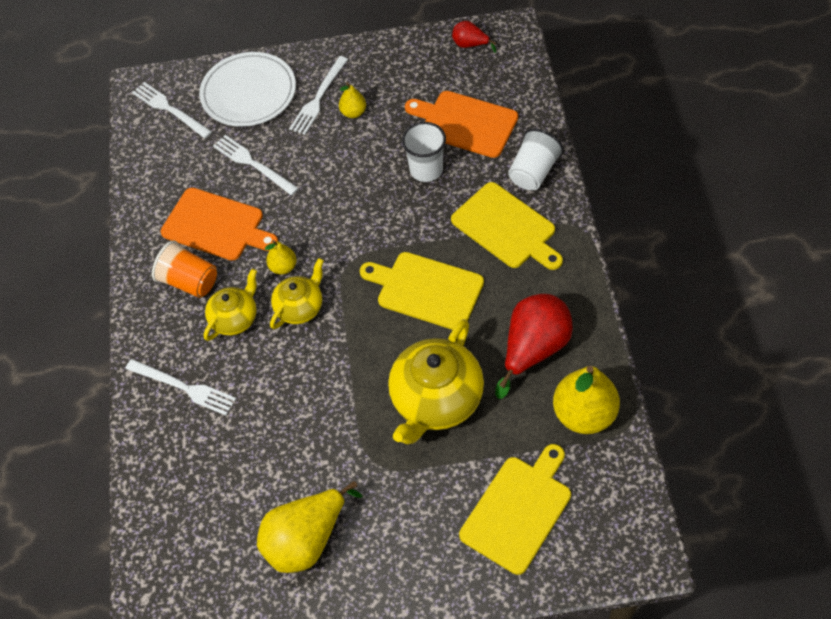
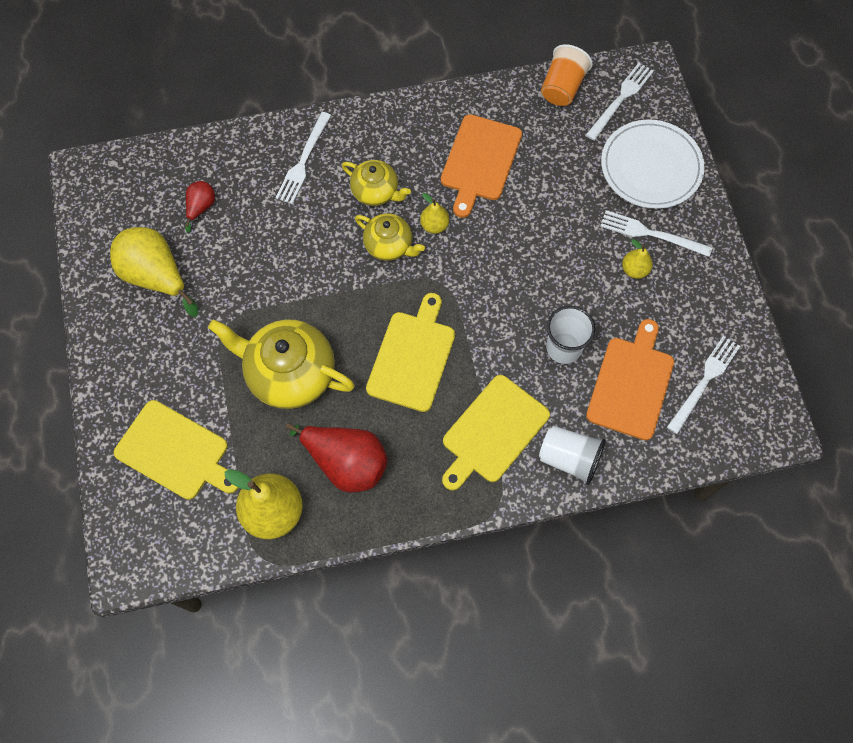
camera: 80 degrees right, 10 degrees up
(190, 281) = (415, 148): orange cup -> orange cup (562, 88)
(253, 164) = (557, 183): white fork -> white fork (704, 381)
(470, 45) = (749, 384): red pear -> red pear (201, 207)

